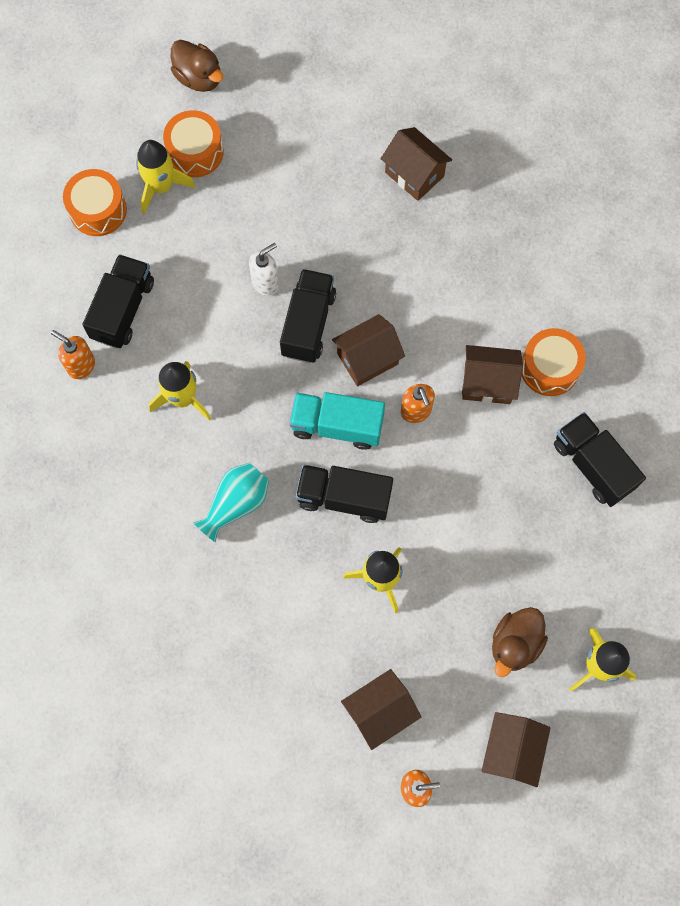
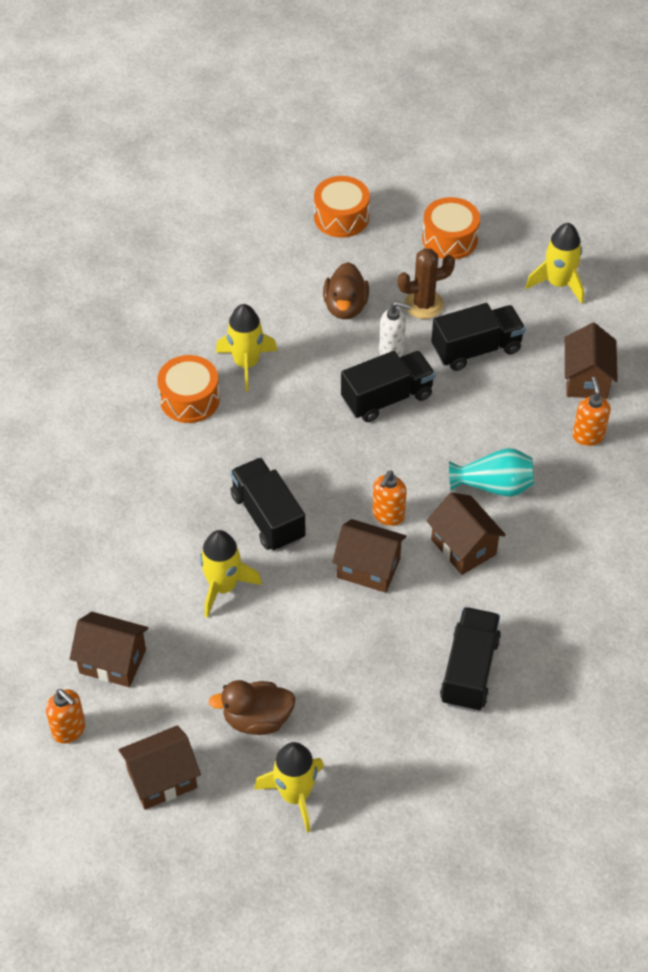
camera: 50 degrees right, 20 degrees down
(81, 366) = (211, 289): orange soap dispenser -> orange soap dispenser (588, 436)
(123, 310) = (279, 283): black truck -> black truck (476, 349)
(161, 186) = (400, 239): yellow rocket -> yellow rocket (558, 283)
(199, 78) = (511, 201): brown duck -> brown duck (345, 307)
(236, 503) = (195, 452): turquoise vase -> turquoise vase (494, 486)
(242, 224) = (423, 304): none -> brown cactus
(337, 426) = (322, 472): turquoise truck -> none
(367, 359) = (398, 454): brown house -> brown house (368, 568)
(549, 368) = (522, 581): orange drum -> orange drum (190, 399)

